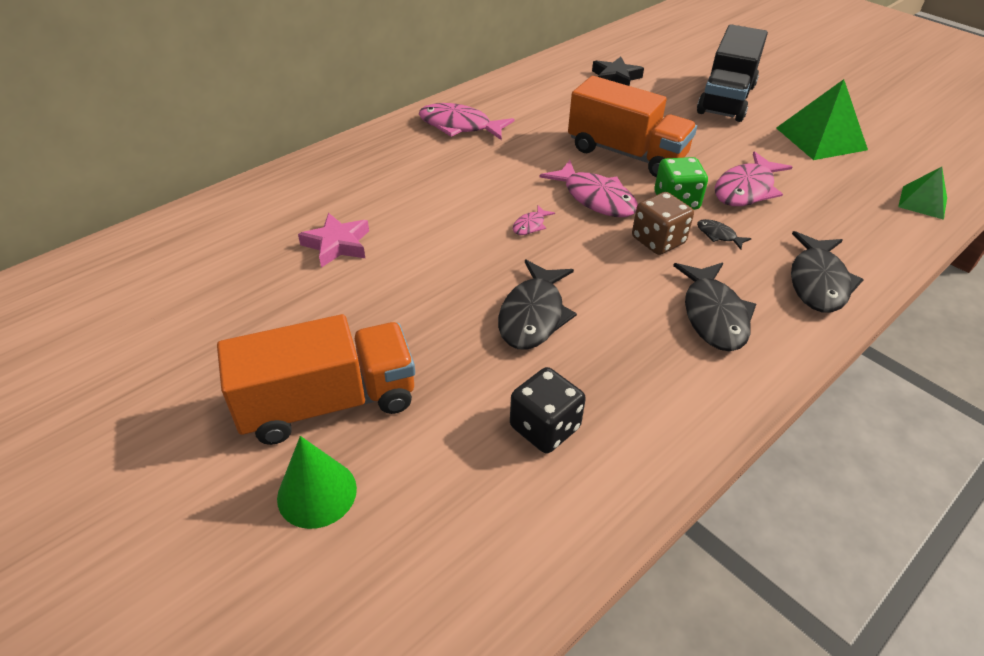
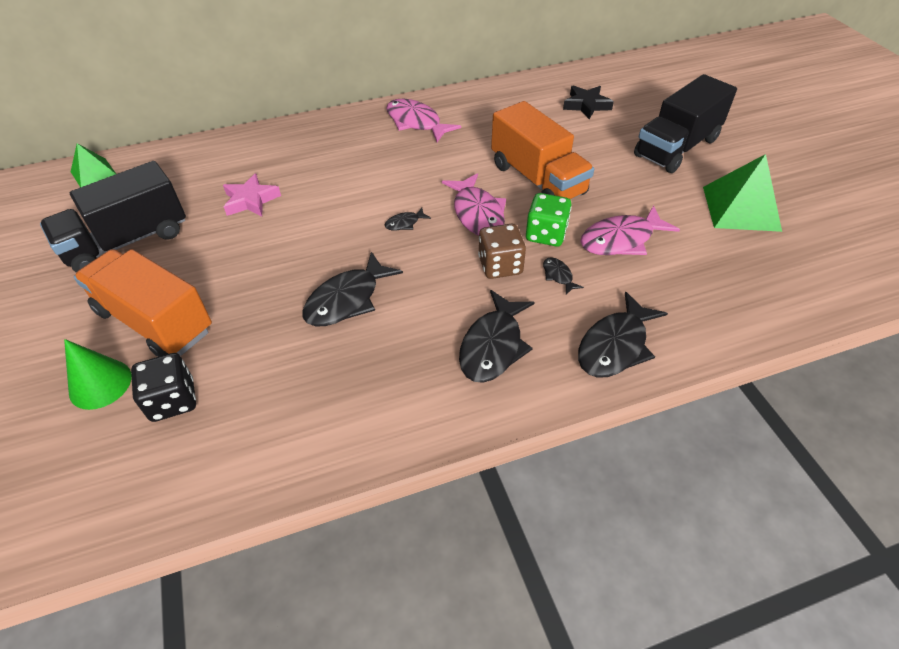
camera: 25 degrees right, 5 degrees up
(216, 327) = (127, 241): none -> black truck
(328, 403) = (155, 321): orange truck -> orange truck turned 150 degrees counterclockwise
(530, 225) = (405, 223): pink fish -> black fish
(544, 427) = (284, 393): black dice -> black dice (173, 400)
(922, 202) = (794, 299): green pyramid -> green pyramid (93, 173)

